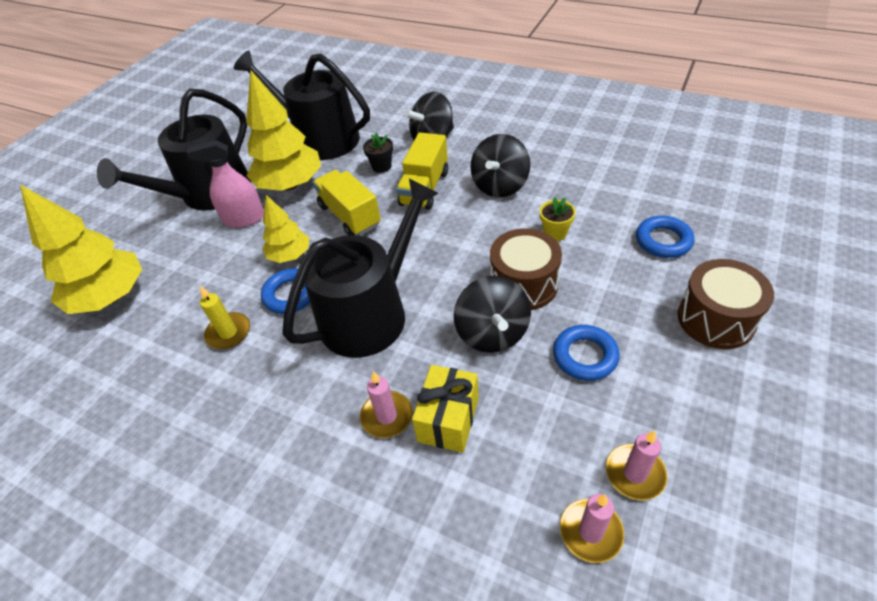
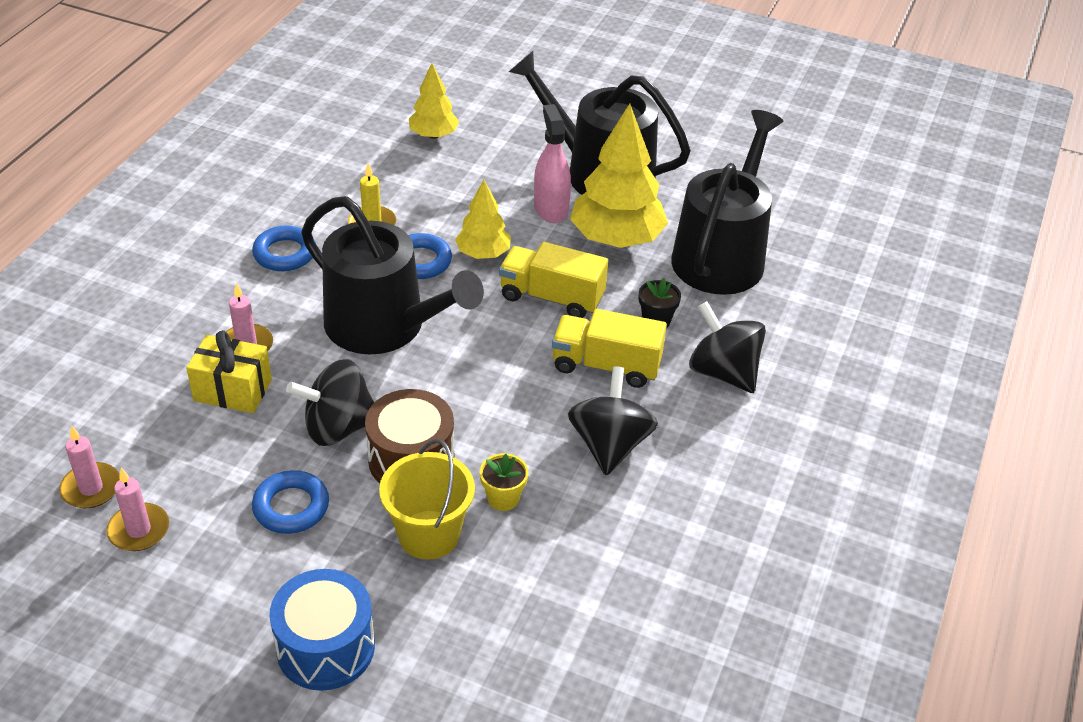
camera: 80 degrees right, 5 degrees down
(110, 297) = (433, 135): yellow tree -> yellow tree, size x0.57
(350, 216) = (551, 297): yellow truck -> yellow truck turned 120 degrees counterclockwise
(500, 186) = (609, 445): black spinning top -> black spinning top turned 75 degrees clockwise
(596, 269) = (429, 535): none -> yellow bucket
(663, 241) = (478, 619): blue ring -> blue ring (285, 253)
(716, 319) = (325, 647): brown drum -> blue drum

